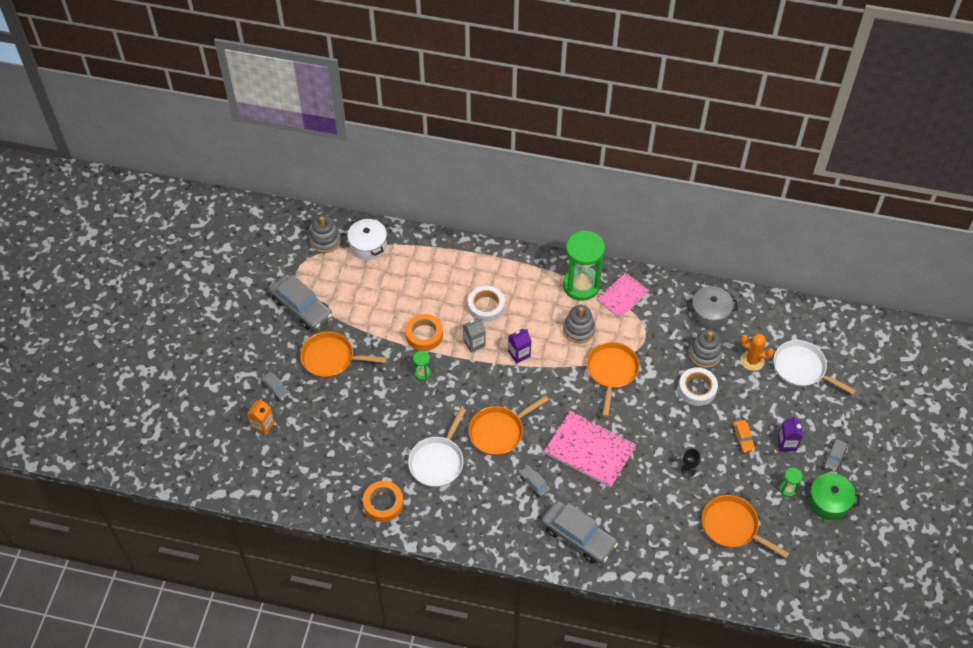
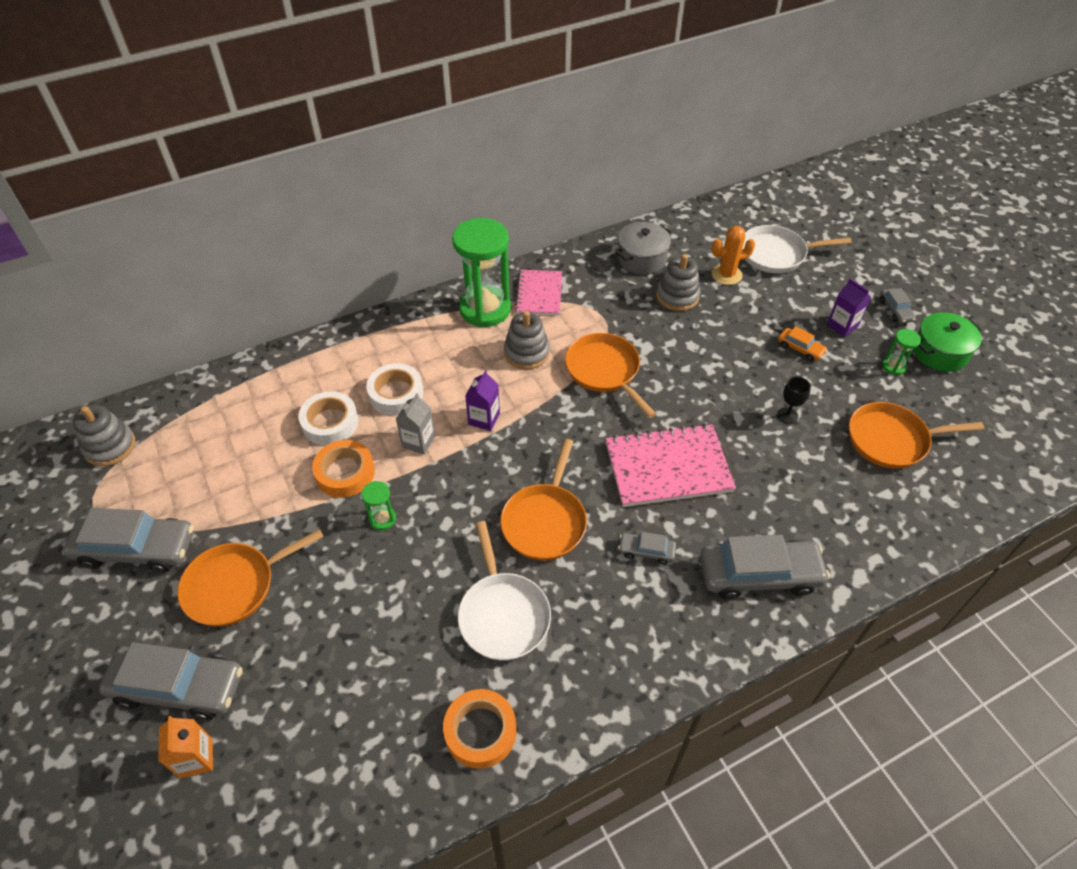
camera: 40 degrees left, 5 degrees down
(276, 389) = (178, 687): grey car -> grey car, size x2.10
(368, 245) = (179, 417): white pot -> none
(697, 389) = (706, 332): white tape -> white tape (330, 422)

